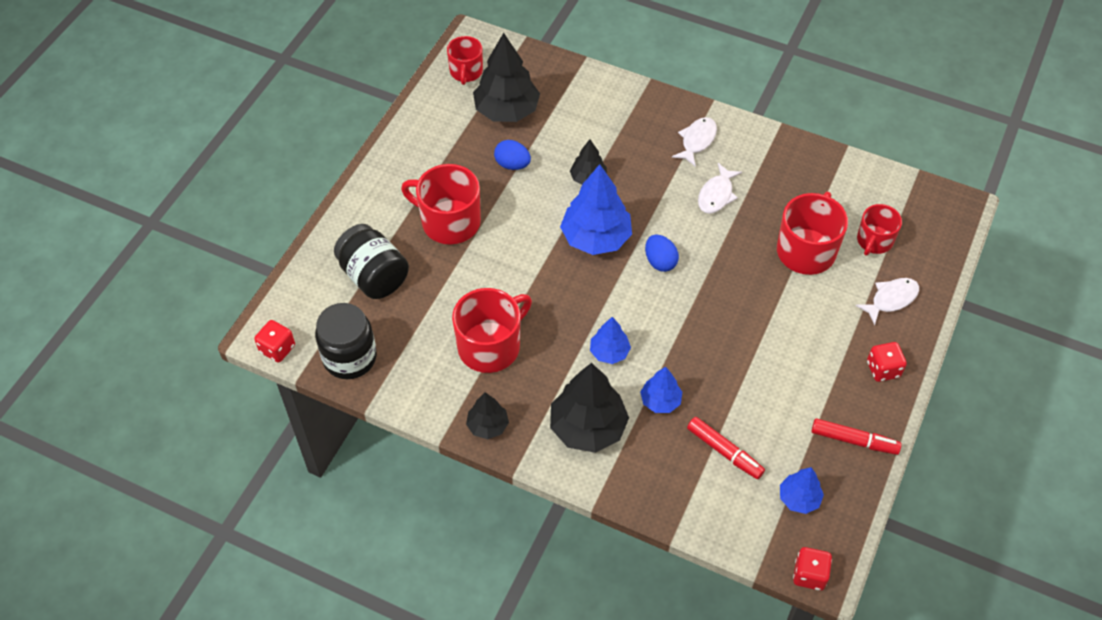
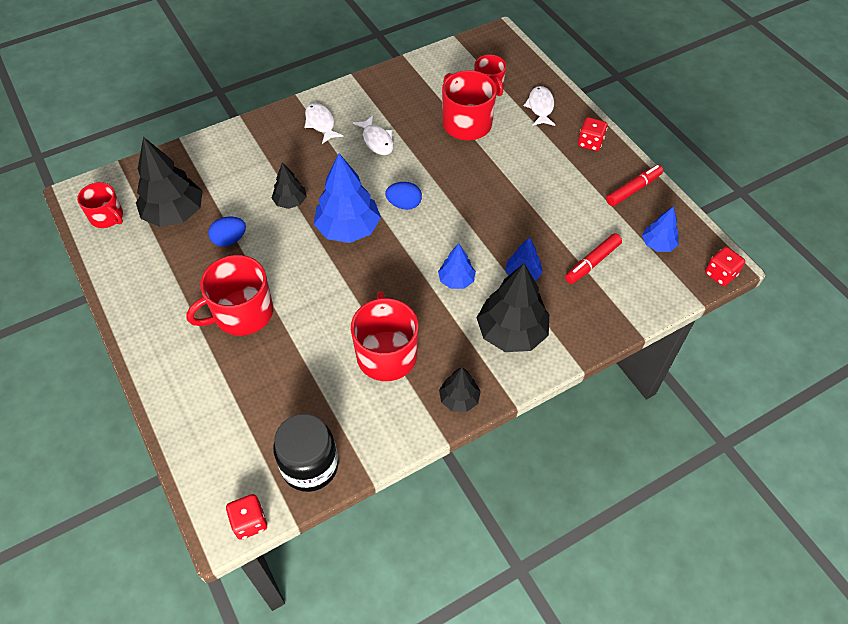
camera: 55 degrees left, 0 degrees up
(374, 276) = (244, 399): black jar -> none
(724, 451) = (592, 263): red marker -> red marker turned 150 degrees clockwise

